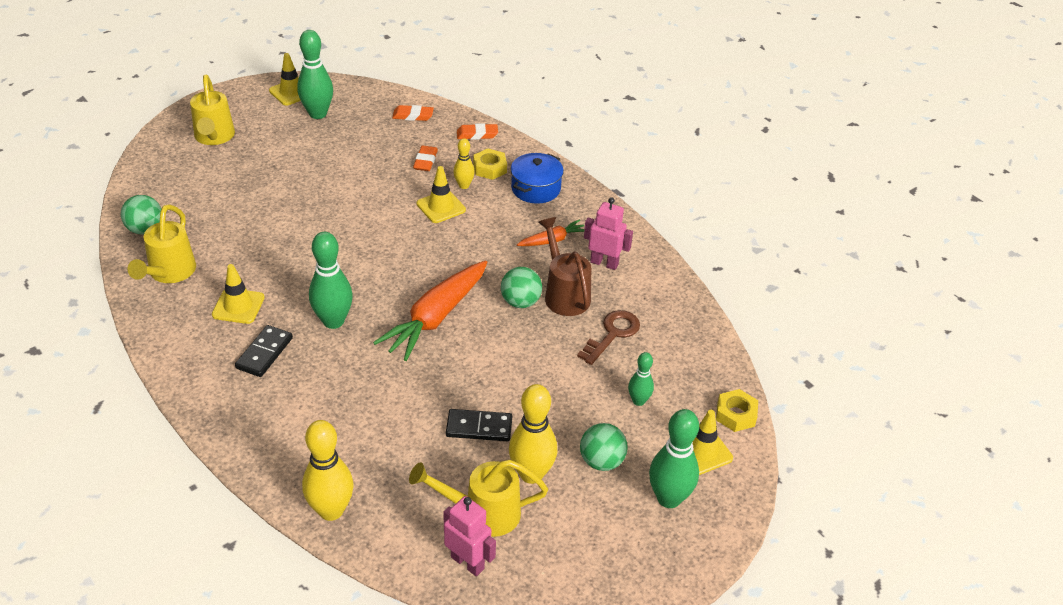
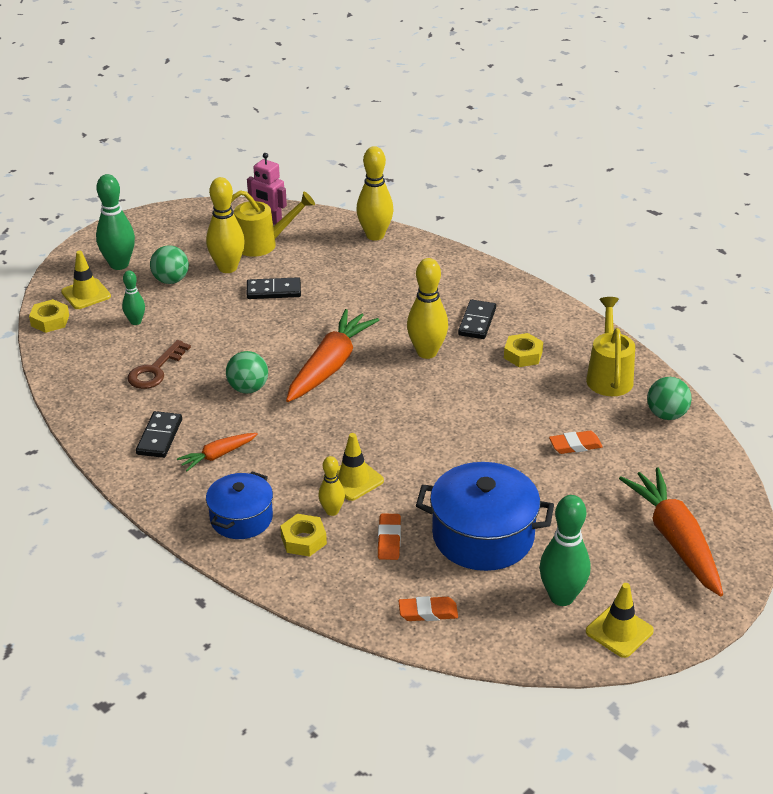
camera: 175 degrees right, 5 degrees down
(214, 137) = (675, 539): yellow watering can -> orange carrot
(238, 306) = (523, 355): yellow traffic cone -> yellow nut
(333, 321) = (427, 352): green bowling pin -> yellow bowling pin
(354, 156) = (483, 536): none -> blue pot
(477, 134) = (330, 592): orange eraser -> orange eraser (575, 445)
(564, 294) = (203, 401): brown watering can -> none
(604, 263) = (159, 437): pink robot -> black domino

